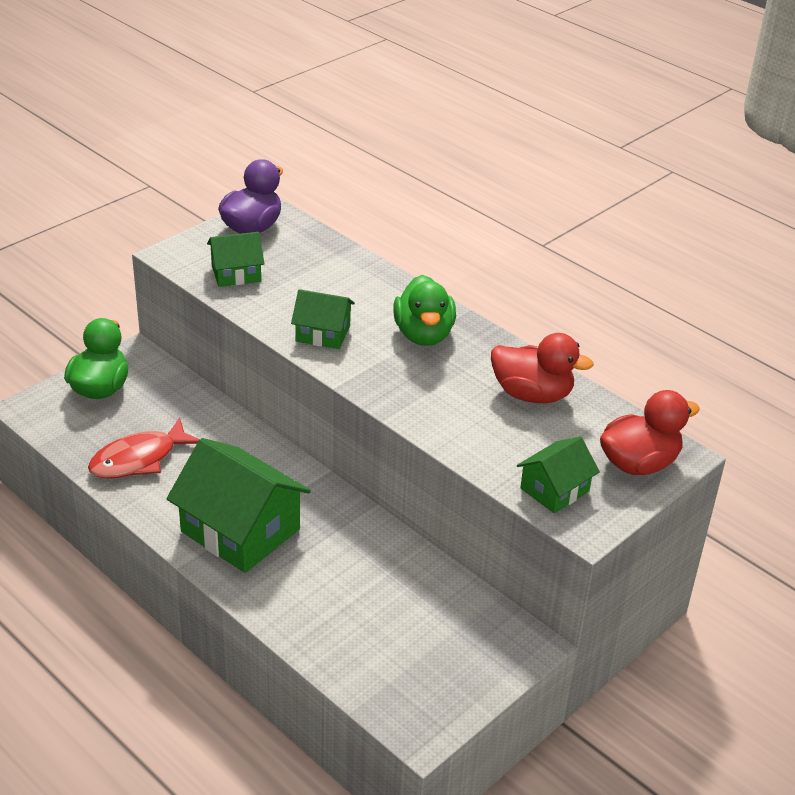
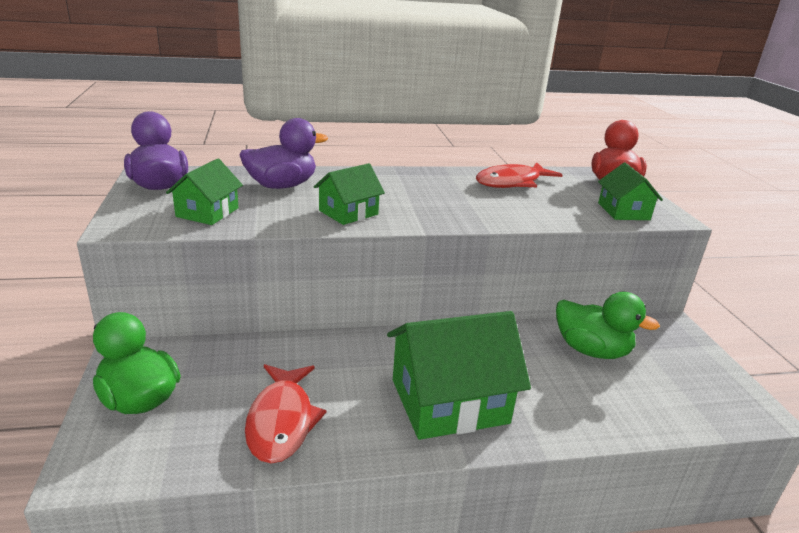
camera: 55 degrees left, 10 degrees down
(331, 277) = (282, 186): none -> purple duck
(423, 335) = (402, 185): green duck -> green duck (591, 350)
(532, 394) = (512, 182): red duck -> red fish

